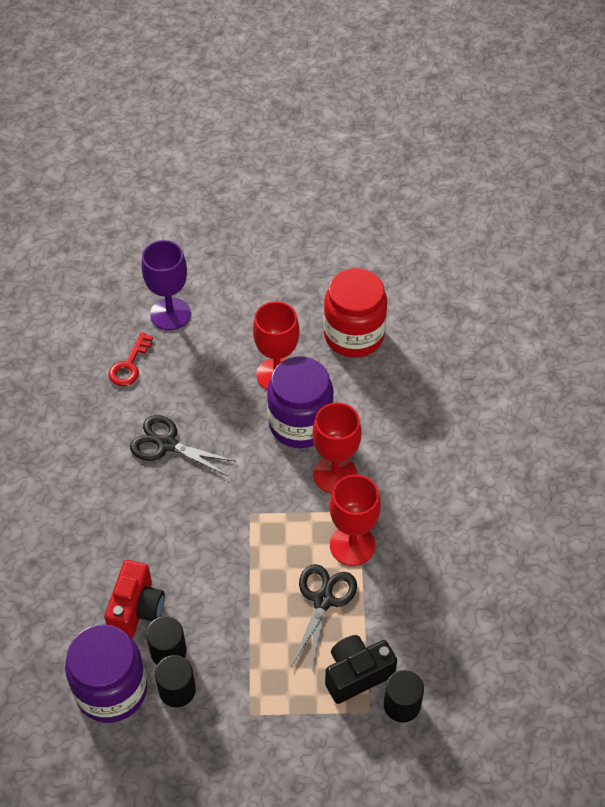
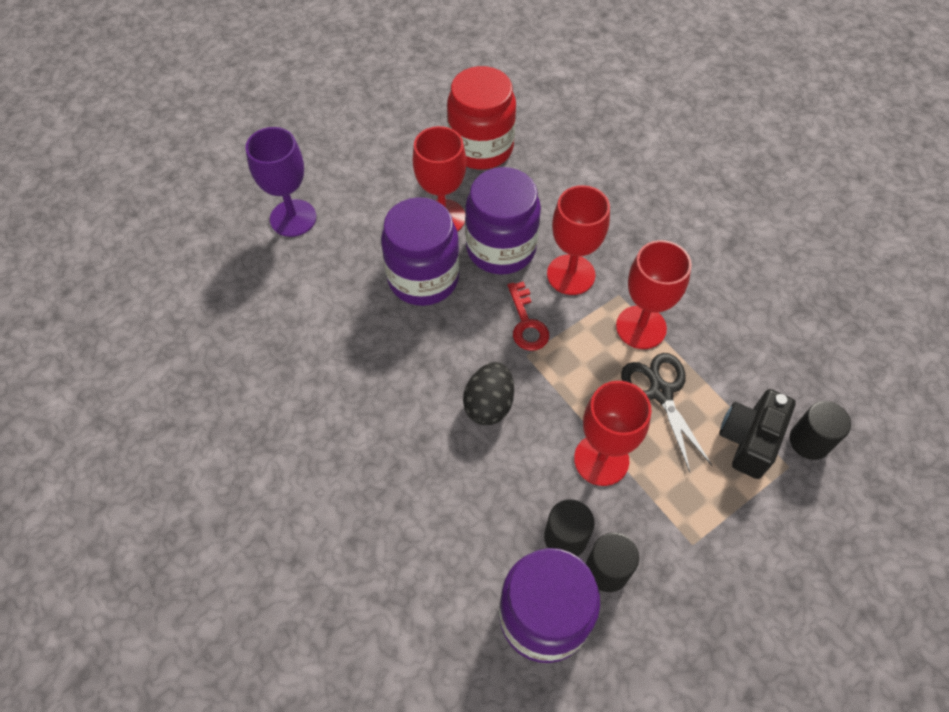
camera: 35 degrees left, 5 degrees up
(129, 365) = (291, 286): red key -> red key (526, 323)
(136, 609) = (498, 516): red camera -> none
(167, 444) = (392, 339): black scissors -> none
(194, 531) = (489, 404): none -> black egg
(225, 413) = (423, 278): none -> purple jar
(238, 618) = (601, 459): none -> red goblet

